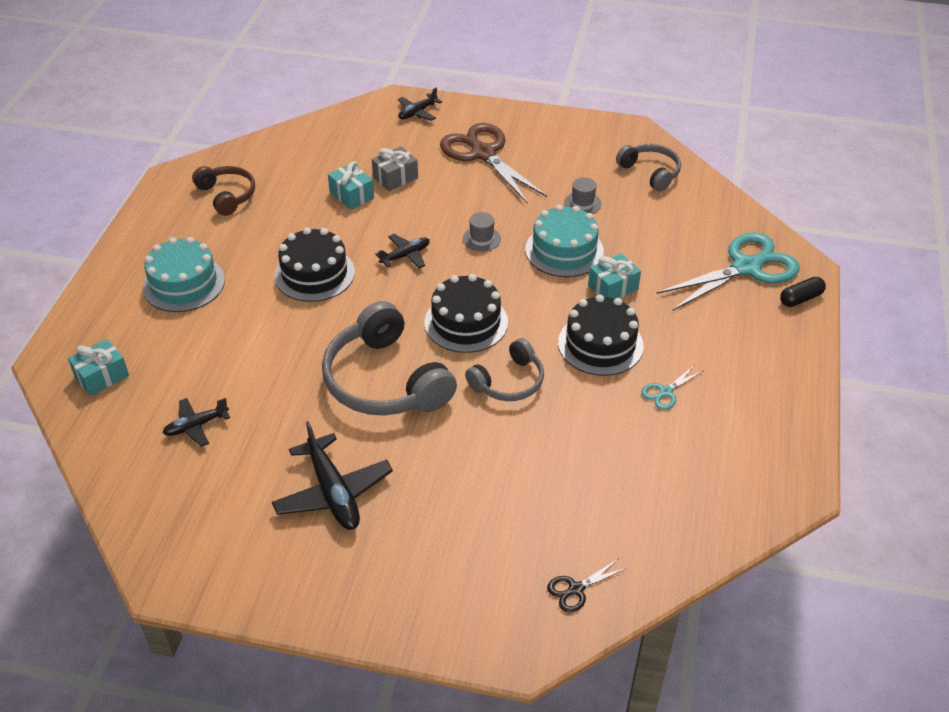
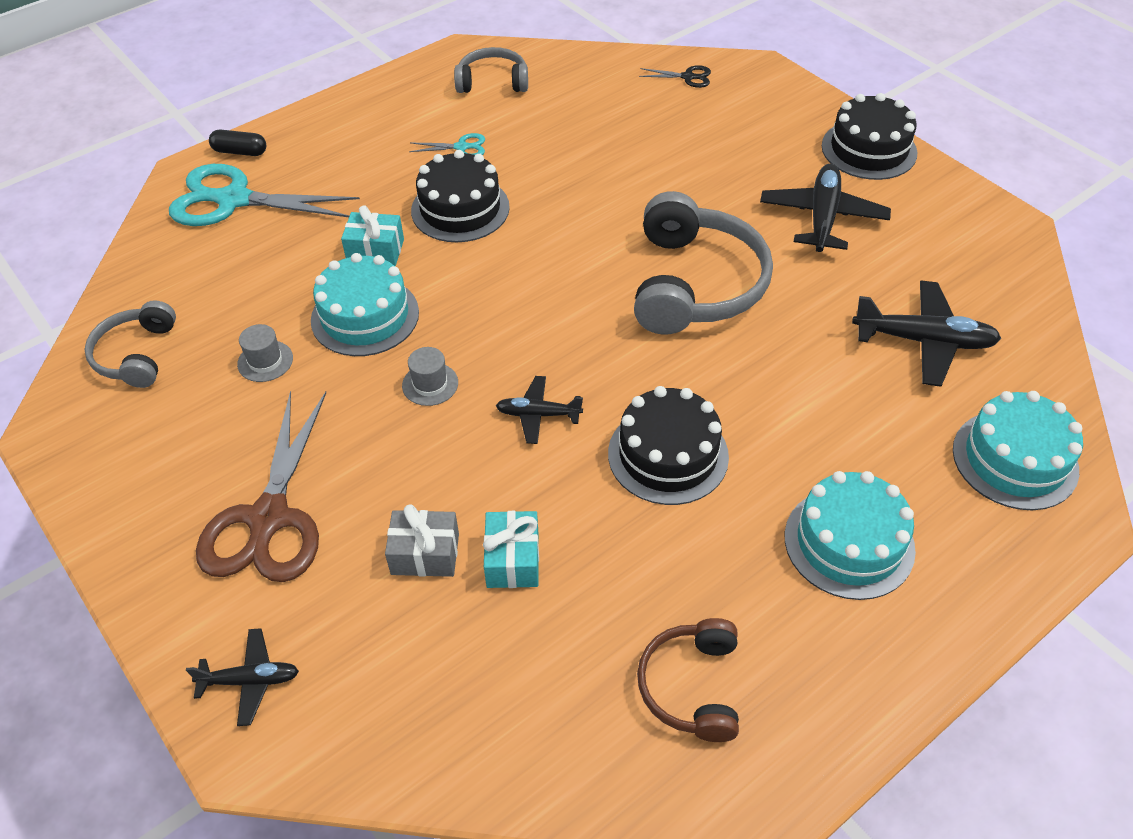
camera: 140 degrees left, 5 degrees up
(102, 376) = (1015, 459): turquoise gift -> turquoise cake
(196, 426) = (923, 341): black plane -> black plane, size x1.73
(466, 322) = (557, 297): black cake -> black cake (869, 149)
(509, 382) = (580, 222): grey headphones -> grey headphones (493, 82)

